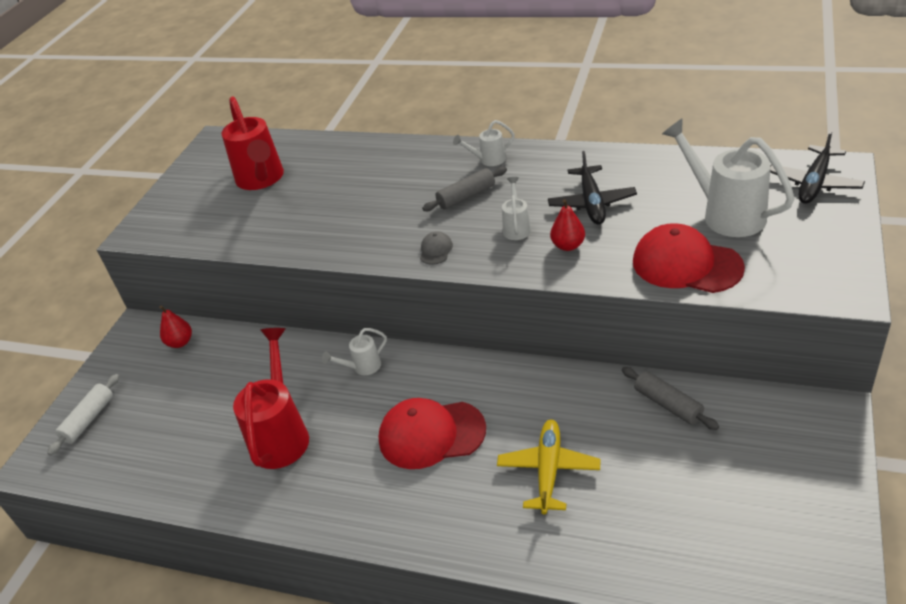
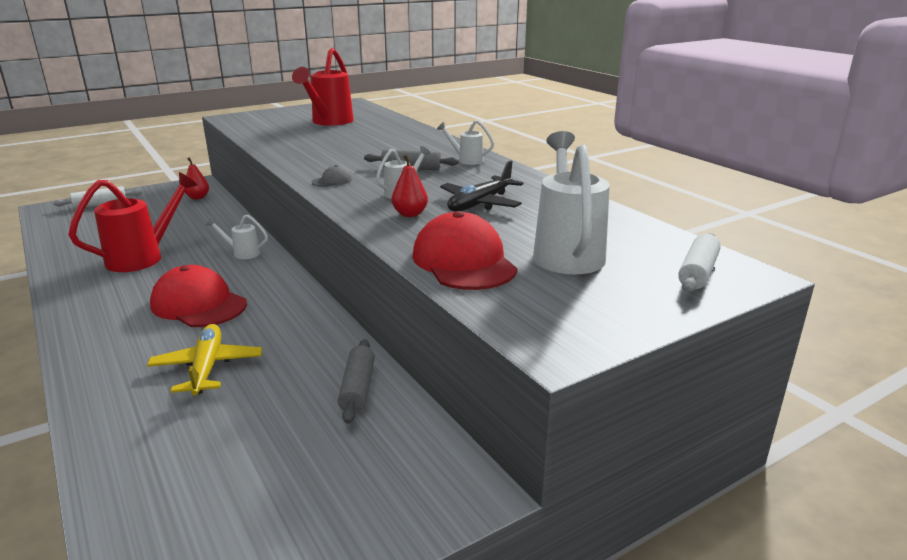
camera: 35 degrees right, 15 degrees down
(548, 471) = (207, 368): yellow plane -> yellow plane turned 60 degrees counterclockwise
(814, 183) = (697, 272): black plane -> white rolling pin

